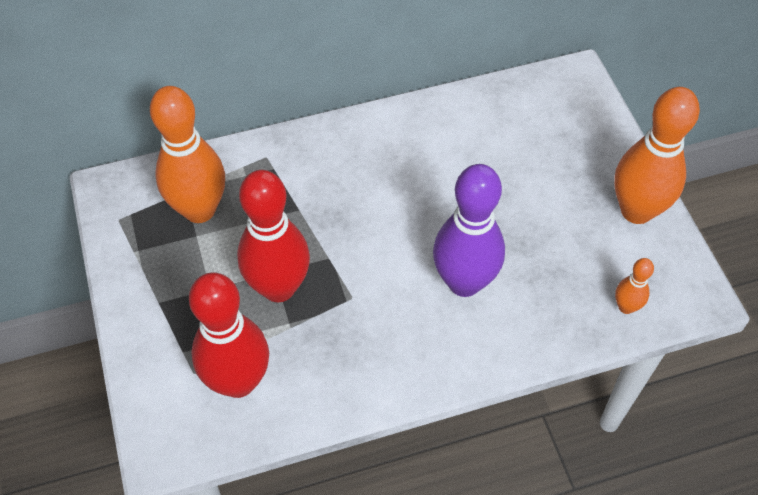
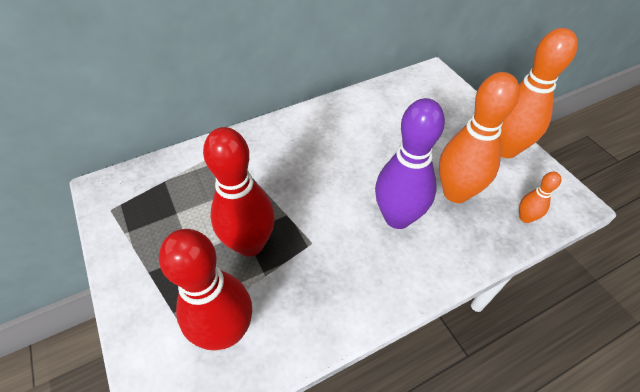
camera: 10 degrees left, 5 degrees down
(199, 210) = (177, 193): orange bowling pin -> orange bowling pin (456, 193)

